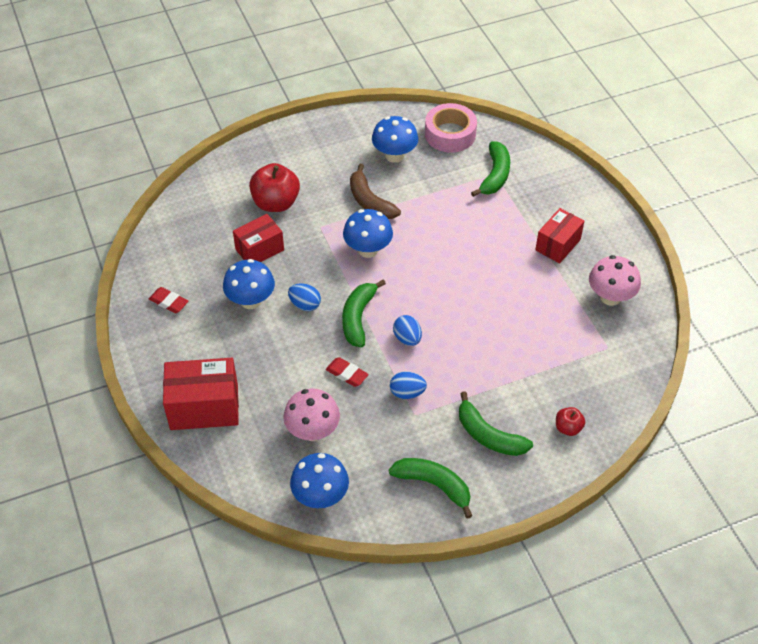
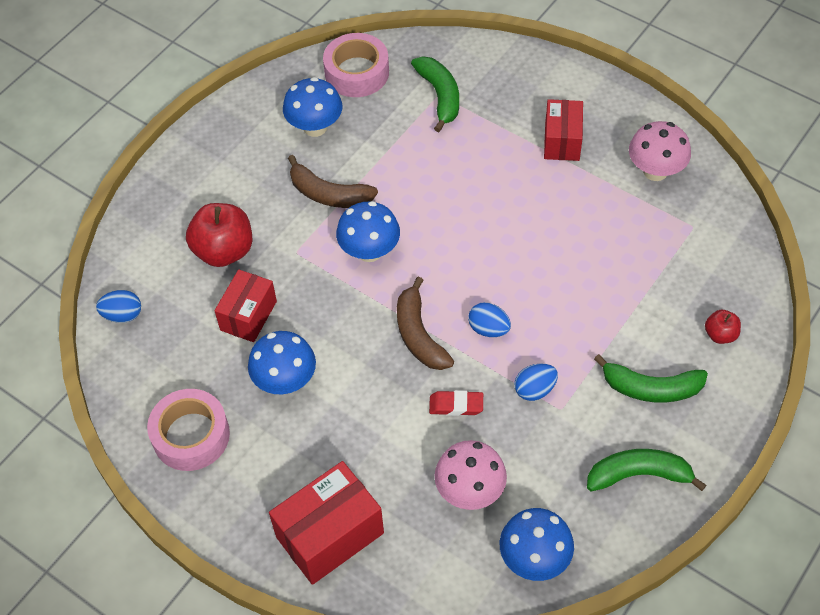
camera: 30 degrees left, 5 degrees up
(169, 302) = (191, 435): red eraser -> pink tape
(305, 305) = (349, 352): blue egg -> blue egg (123, 315)
(358, 318) = (419, 335): green banana -> brown banana

